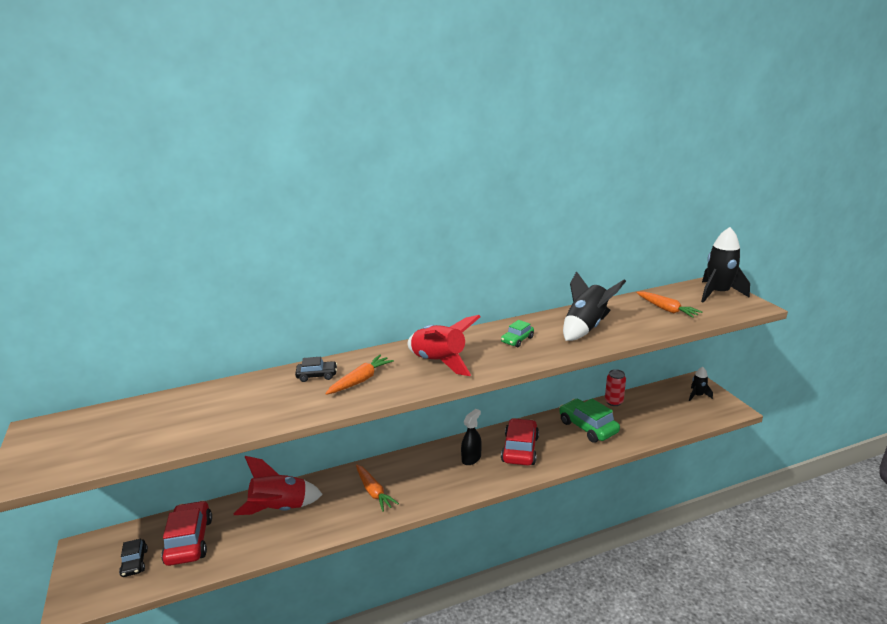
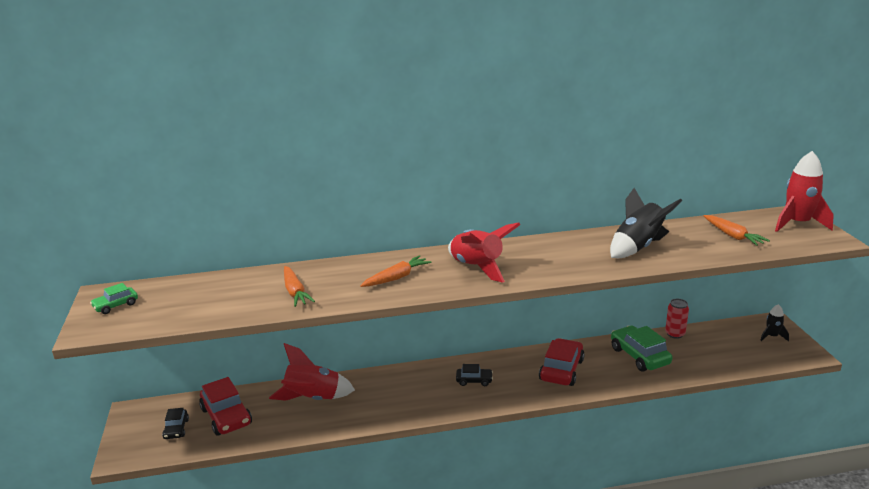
camera: 10 degrees right, 0 degrees up
(189, 541) = (226, 416): red car -> red car turned 150 degrees clockwise
(317, 375) = (356, 270): black car -> black car (474, 380)
(374, 492) = (405, 393): orange carrot -> orange carrot (295, 292)
(471, 458) = (509, 373): black spray bottle -> none
(517, 340) = (562, 253): green car -> green car (116, 305)
(718, 293) = (797, 224): black rocket -> red rocket

